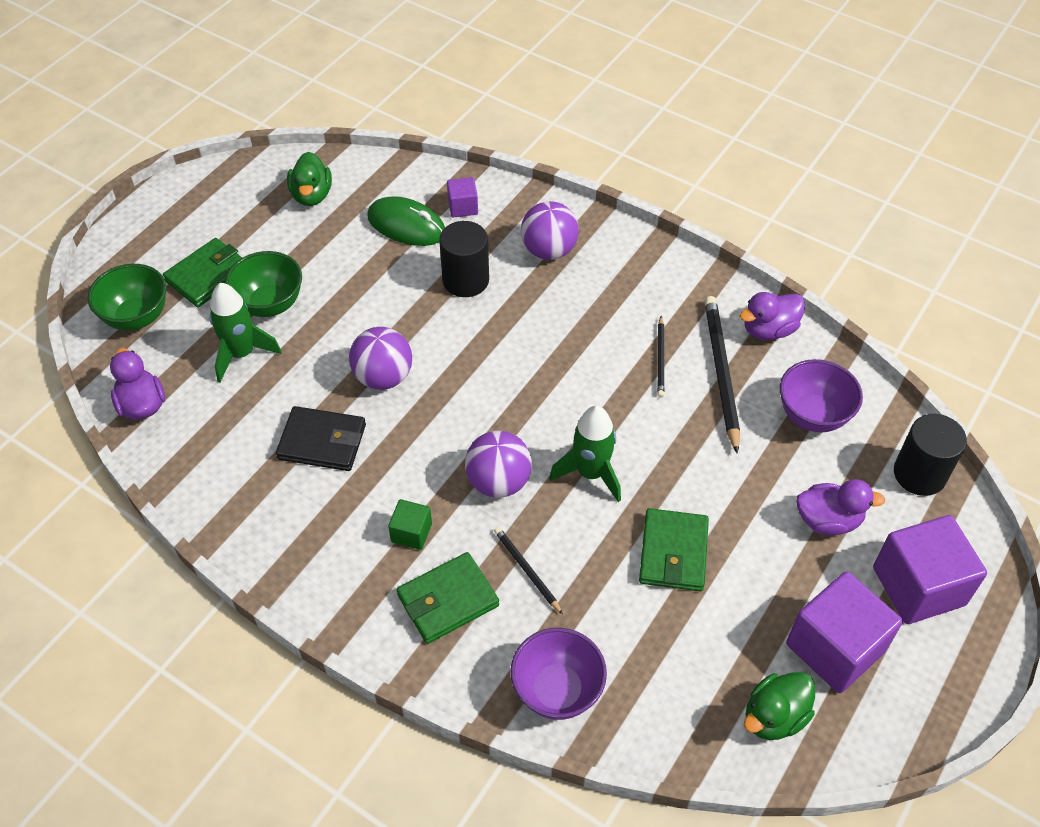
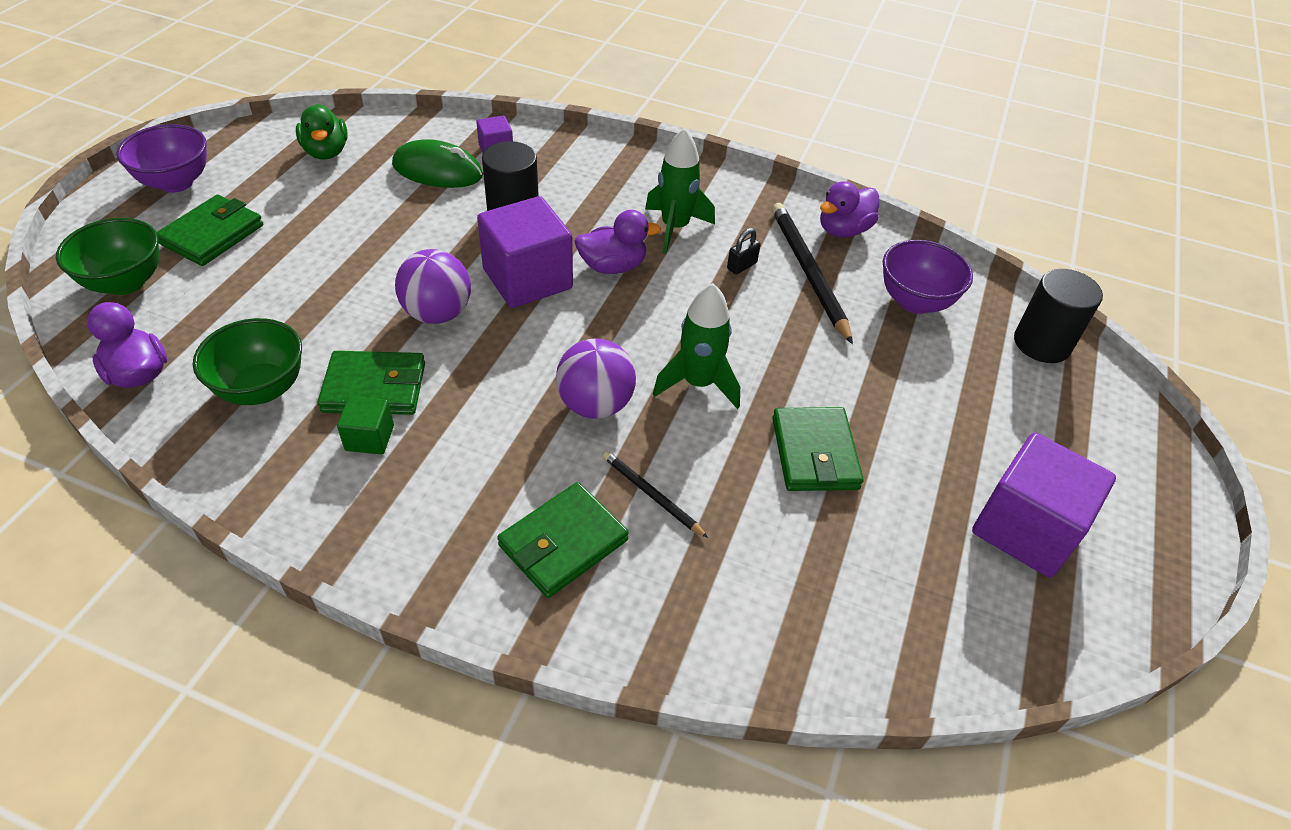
camera: 15 degrees left, 5 degrees down
(241, 354) = (262, 307): green rocket -> green rocket (675, 228)
(270, 304) = (290, 255): green bowl -> green bowl (262, 389)
(322, 442) = (374, 387): black wallet -> green wallet
(411, 533) = (502, 472): green cube -> green cube (369, 438)
(549, 250) = (597, 181): purple ball -> none
(557, 690) = (724, 628): purple bowl -> purple bowl (176, 183)
(660, 358) = (741, 266): black pencil -> black padlock
(774, 717) = (988, 617): green duck -> none
(828, 520) = (968, 399): purple duck -> purple duck (613, 266)
(918, 586) = (1086, 452): purple cube -> purple cube (527, 279)

